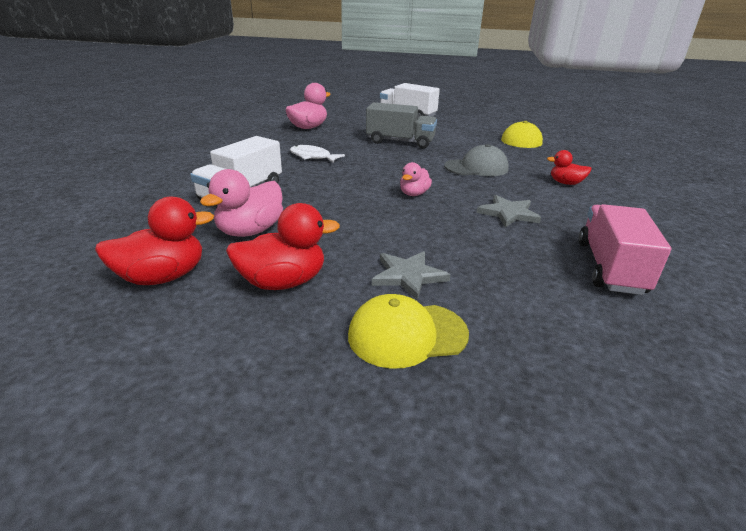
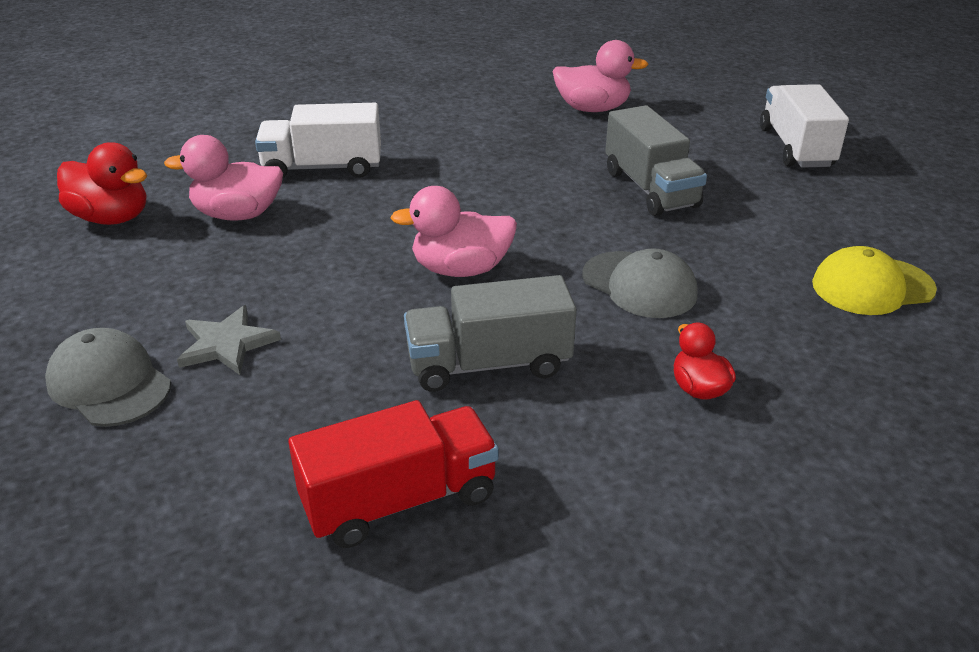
camera: 55 degrees right, 5 degrees up
(283, 282) = (151, 277): red duck -> none
(312, 157) = (487, 157): white fish -> none
(407, 334) = (109, 383): yellow cap -> grey cap
(414, 194) = (461, 269): pink duck -> pink duck, size x1.65
(508, 213) = (488, 364): grey star -> grey truck
(610, 267) = (399, 500): pink truck -> red truck

